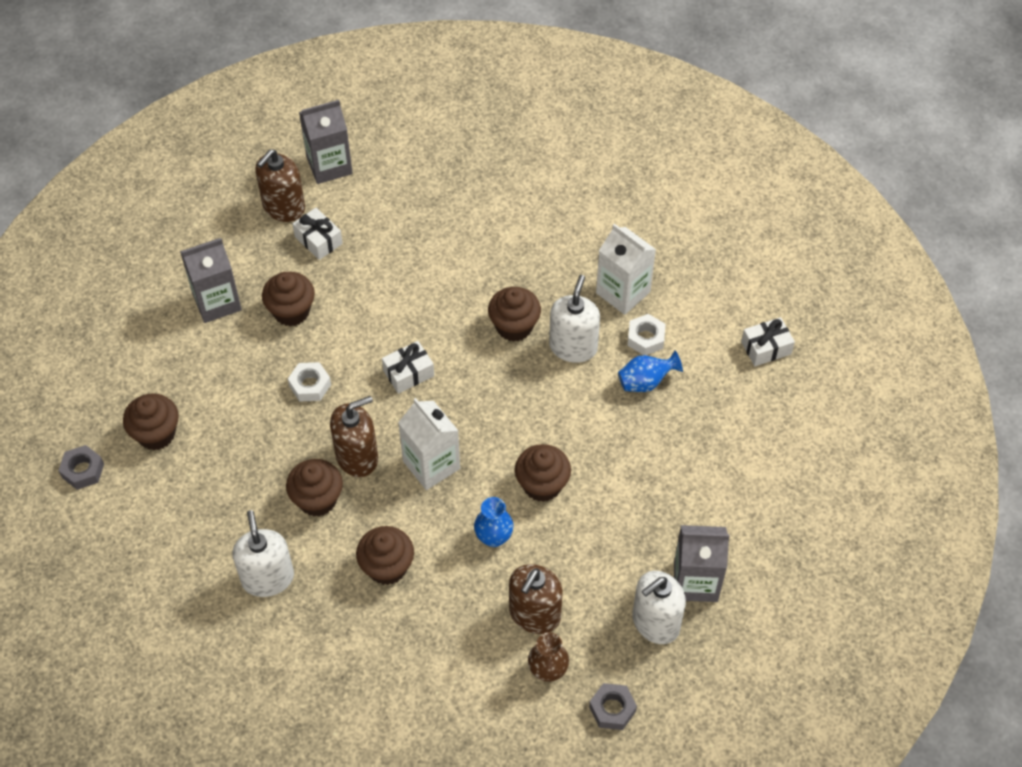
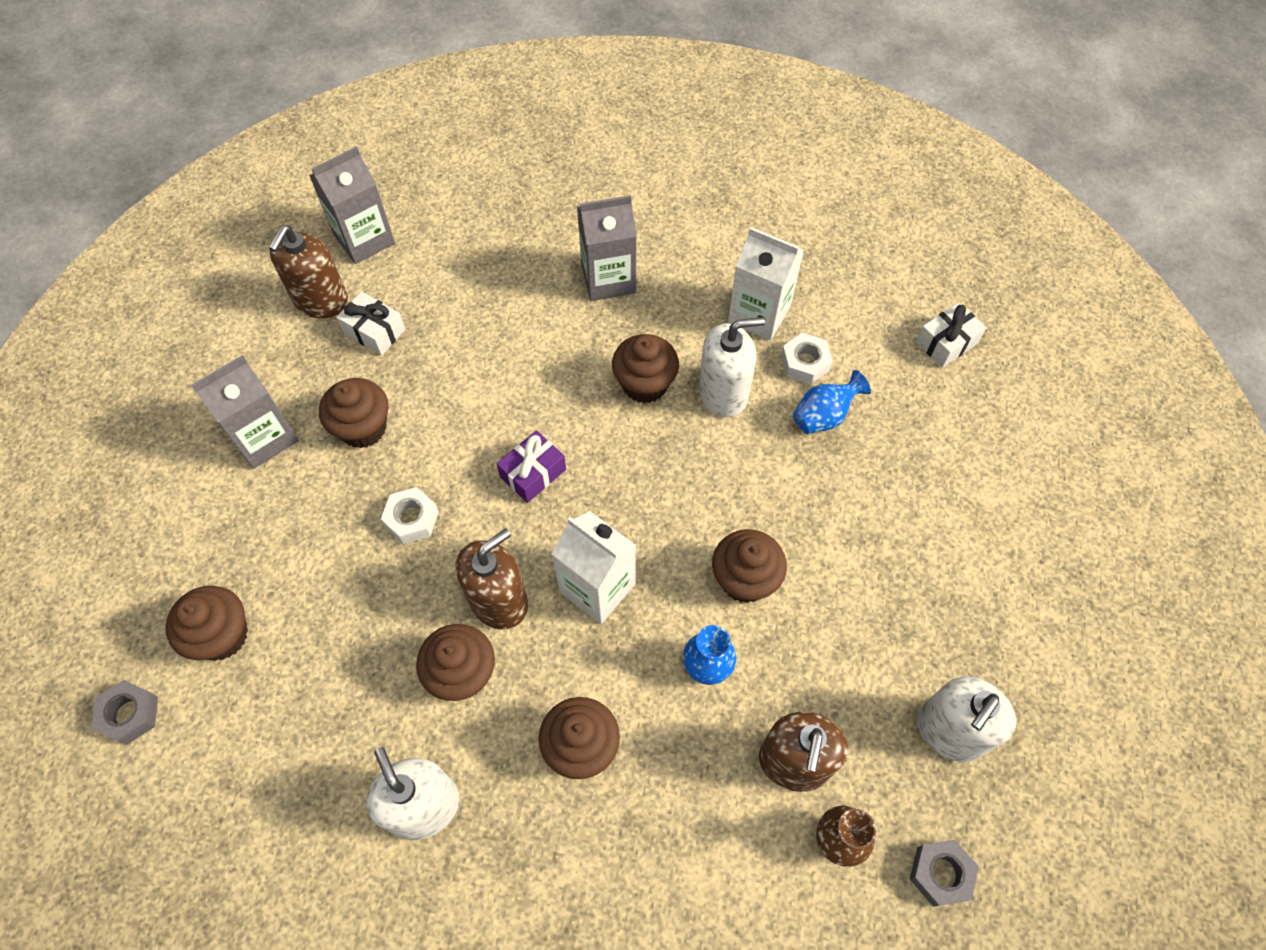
camera: 15 degrees left, 5 degrees up
(408, 373) = (533, 473): white gift -> purple gift
(573, 347) = (723, 393): white soap dispenser -> white soap dispenser turned 75 degrees clockwise
(695, 581) = (977, 660): grey carton -> grey carton (608, 279)

